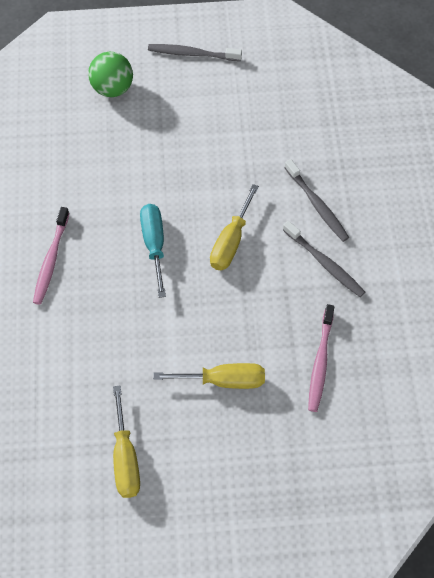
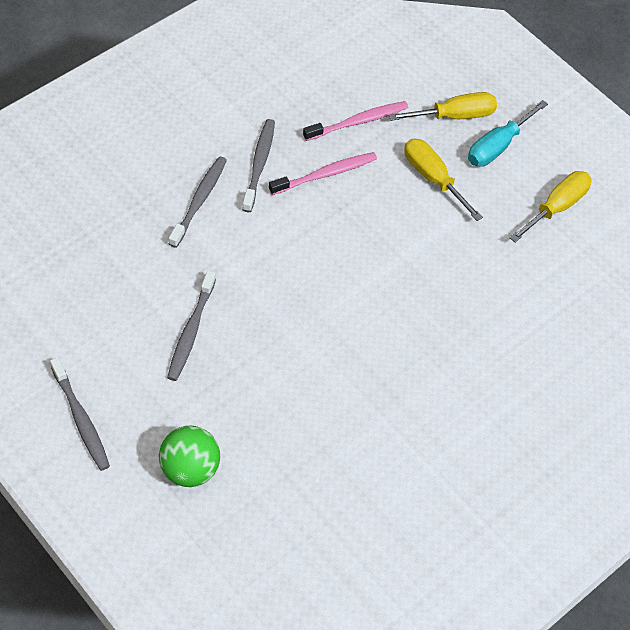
camera: 130 degrees left, 5 degrees down
(51, 260) = (439, 383): pink toothbrush -> pink toothbrush (325, 174)
(154, 244) = (350, 306): turquoise screwdriver -> turquoise screwdriver (497, 146)
(210, 141) = (191, 331): none -> grey toothbrush
(231, 241) = (295, 247): yellow screwdriver -> yellow screwdriver (455, 116)

